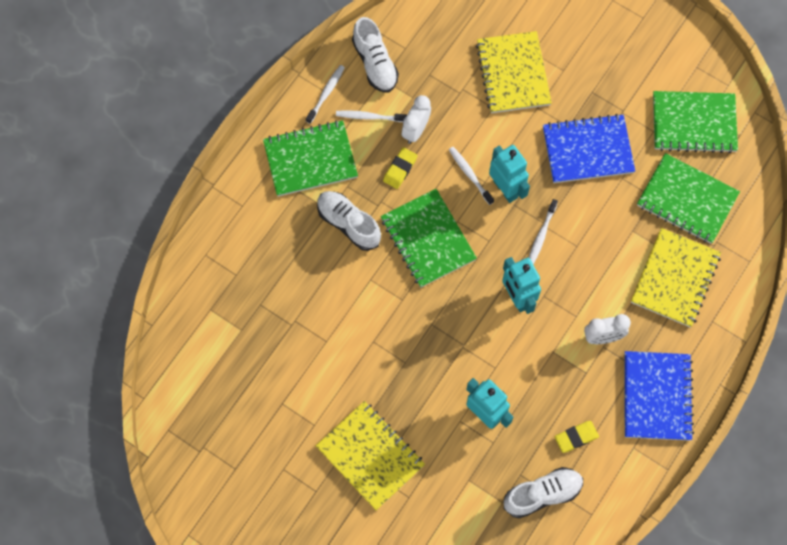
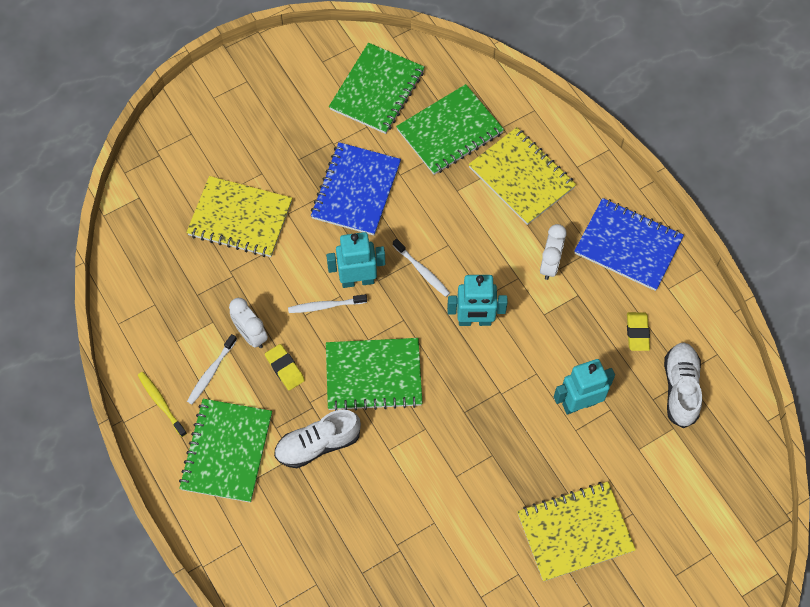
camera: 65 degrees left, 5 degrees down
(326, 94) = (161, 403): white toothbrush -> yellow toothbrush
(375, 63) = (155, 340): white shoe -> none

